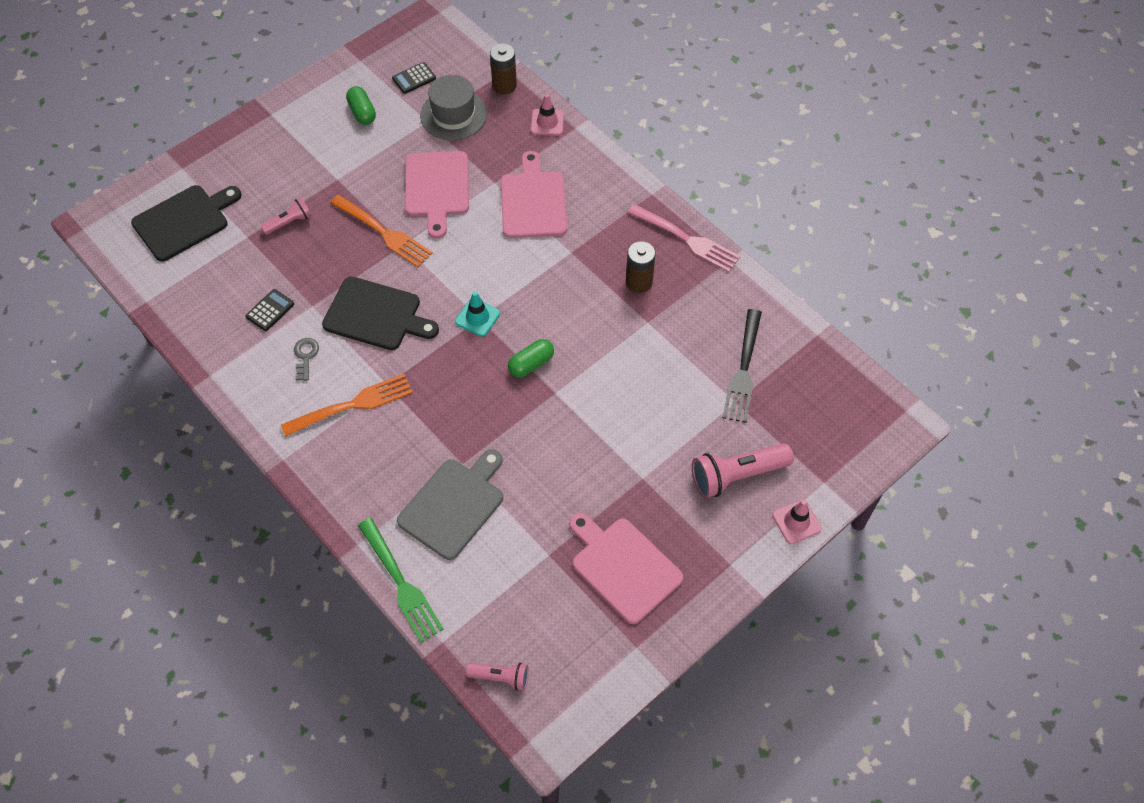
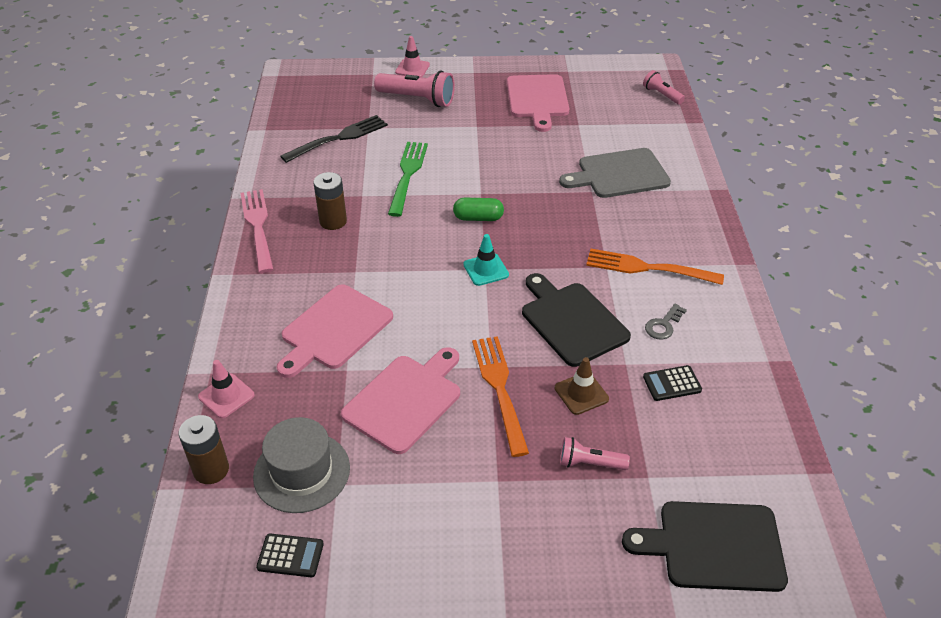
camera: 140 degrees left, 15 degrees down
(327, 264) = (581, 393): none -> brown traffic cone
(362, 112) = (394, 551): green capsule -> none
(400, 582) = (692, 158): green fork -> green fork (407, 175)

